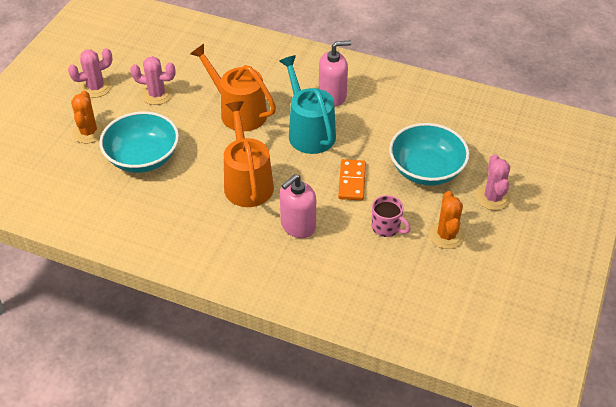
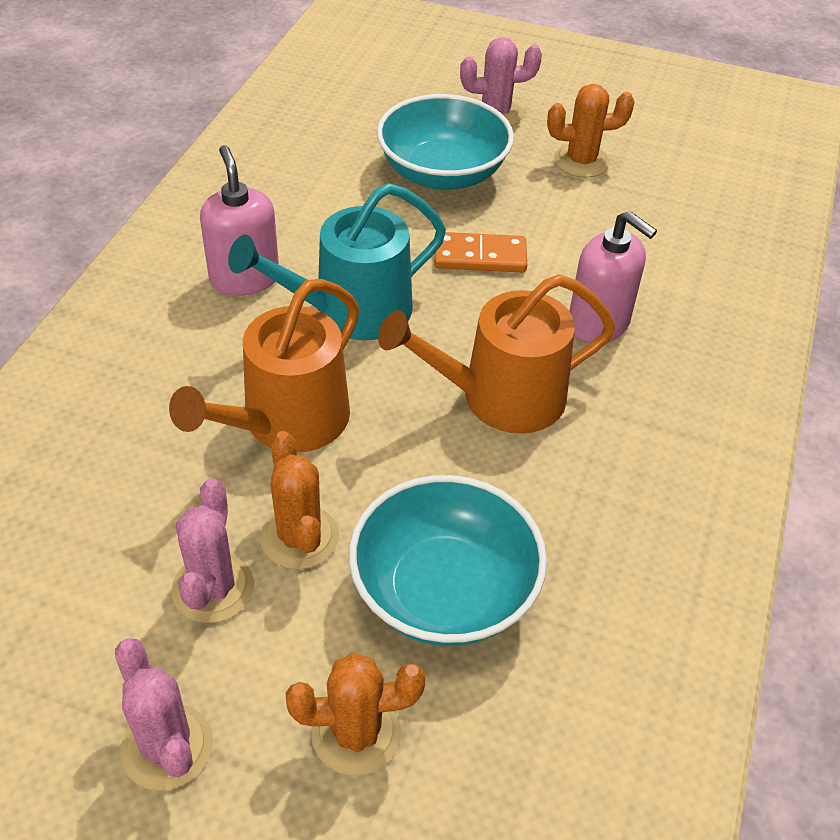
camera: 95 degrees left, 0 degrees up
(176, 117) = (299, 537): none -> orange cactus
(386, 227) = (578, 220): pink mug -> none

